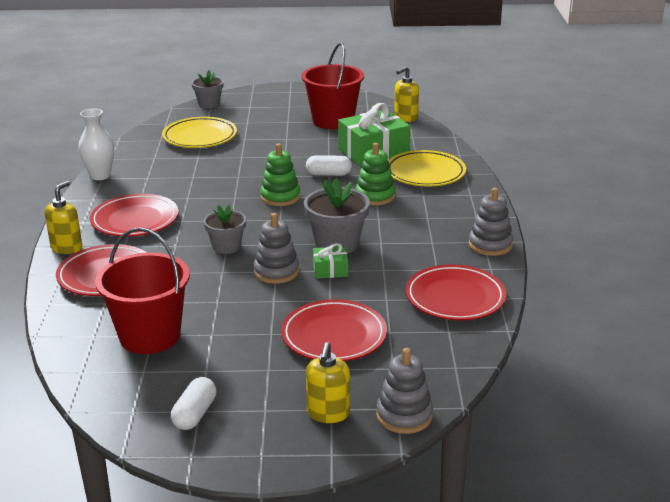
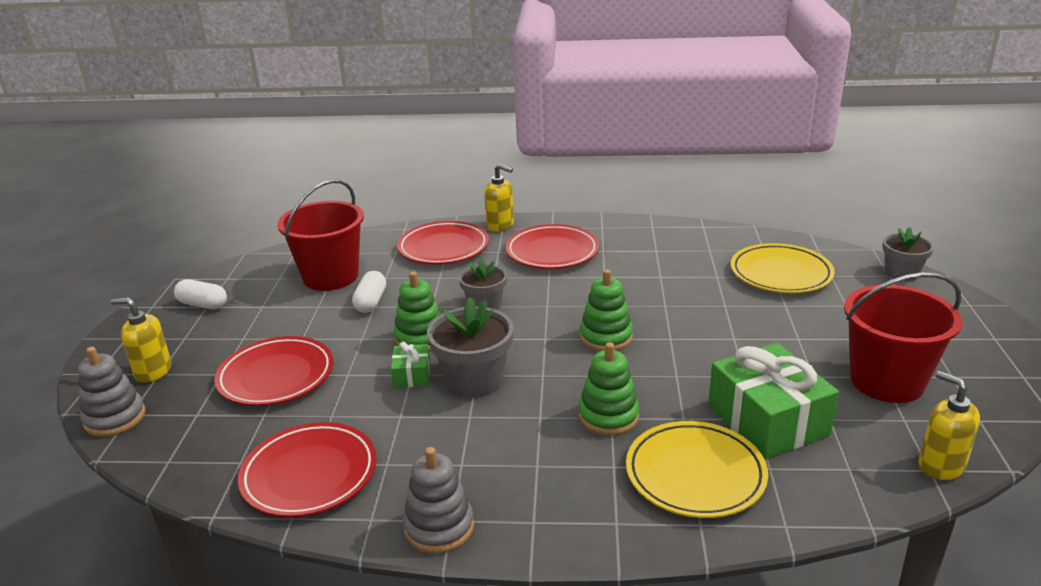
camera: 95 degrees right, 0 degrees up
(100, 176) = (657, 225): white vase -> none
(276, 272) = (420, 338): grey stacking toy -> green stacking toy
(328, 174) = (679, 375): white capsule -> white capsule (371, 302)

